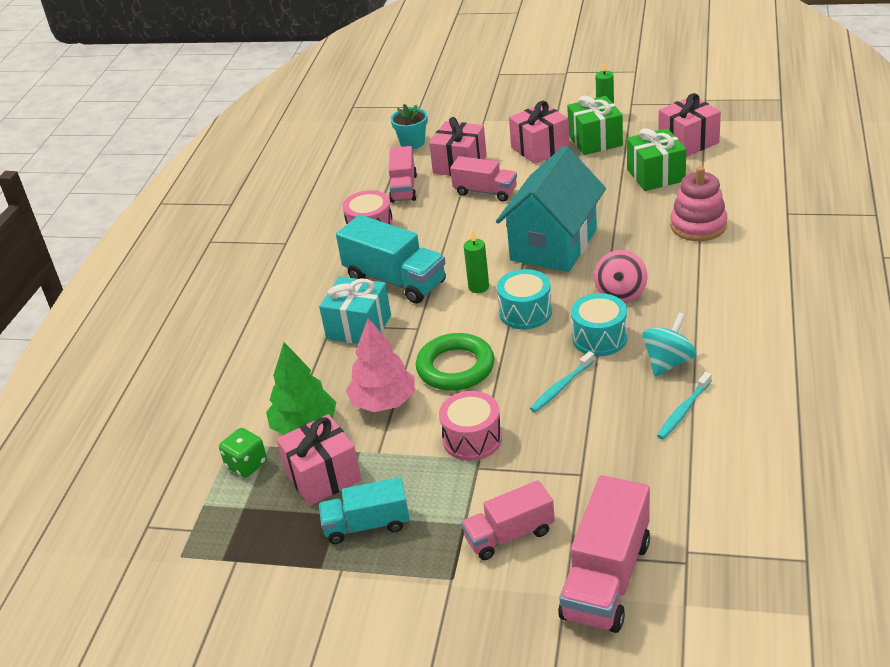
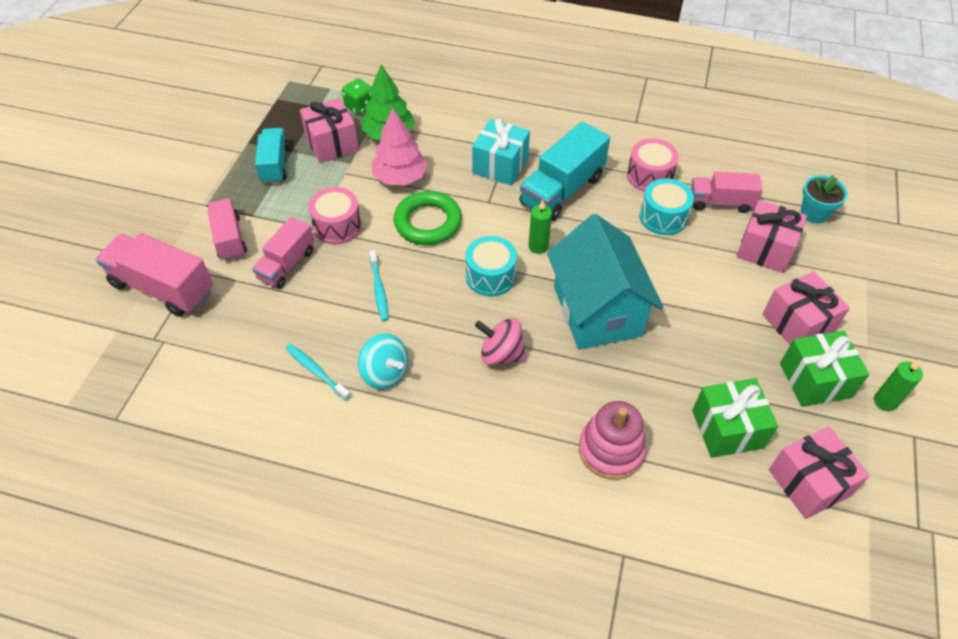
camera: 90 degrees right, 15 degrees up
(485, 192) = (706, 266): pink truck -> pink truck (287, 264)
(553, 245) = (597, 311): turquoise house -> turquoise house turned 45 degrees clockwise
(561, 387) = (379, 289): turquoise toothbrush -> turquoise toothbrush turned 150 degrees counterclockwise
(599, 338) = (436, 326): turquoise drum -> turquoise drum (663, 217)

